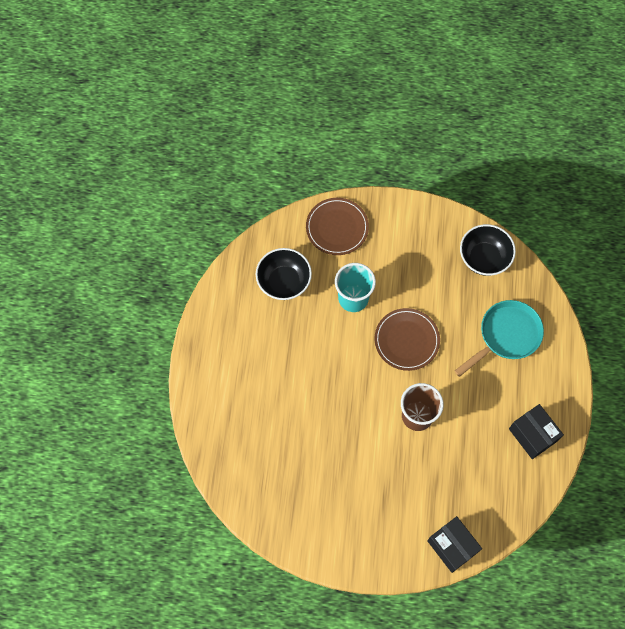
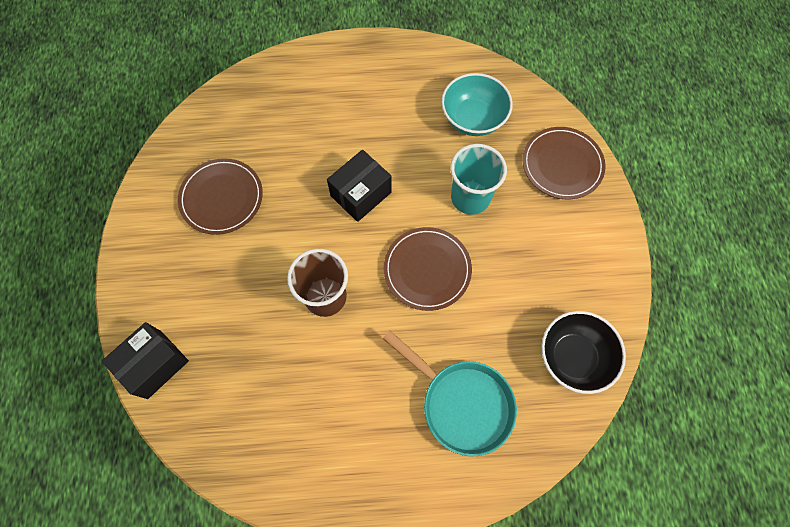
camera: 80 degrees right, 0 degrees up
(284, 282) = (473, 119): black bowl -> turquoise bowl
(320, 487) = (221, 198): none -> brown plate
(532, 435) = (319, 459): black box -> black box (361, 194)

